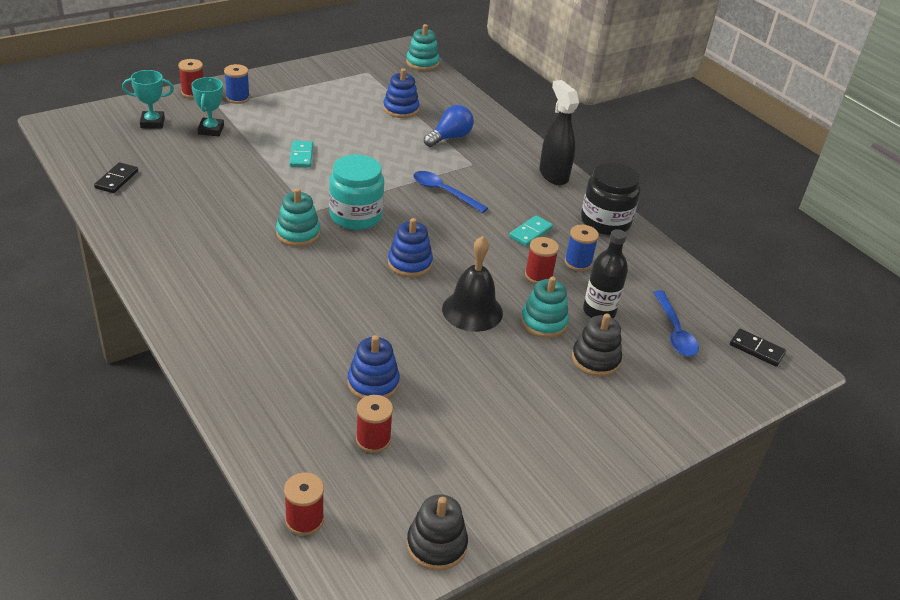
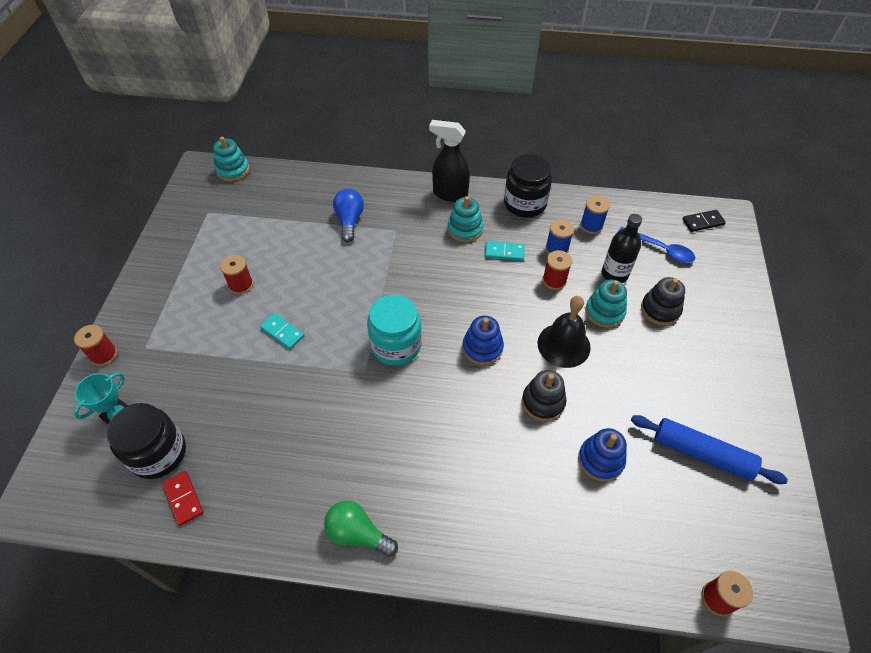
camera: 45 degrees left, 15 degrees up
(116, 180) = (183, 499): black domino -> red domino
(141, 152) = (158, 453): none -> black jar
(165, 272) = (358, 534): none -> green light bulb
(211, 130) = (178, 376): turquoise trophy -> none
(238, 98) = (149, 326): blue spool -> blue spool (591, 226)
(298, 233) = (386, 399): turquoise stacking toy -> turquoise stacking toy (465, 229)
(373, 439) = (660, 498): red spool -> red spool (241, 285)
(401, 109) = (282, 225): blue stacking toy -> none
(436, 545) = (783, 524): black stacking toy -> black stacking toy (543, 402)
(444, 192) = (414, 270): blue spoon -> none
(455, 452) = (702, 453): none -> blue rolling pin
(530, 233) = (504, 252): turquoise domino -> turquoise domino turned 75 degrees counterclockwise

